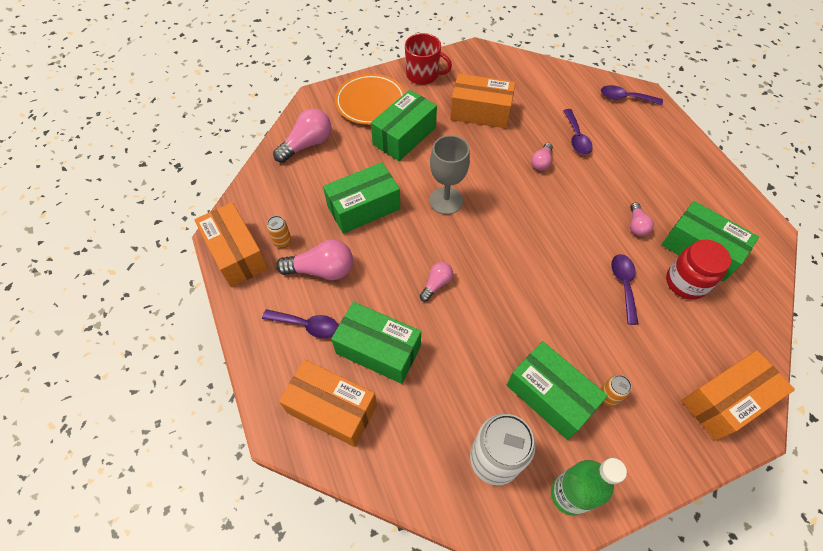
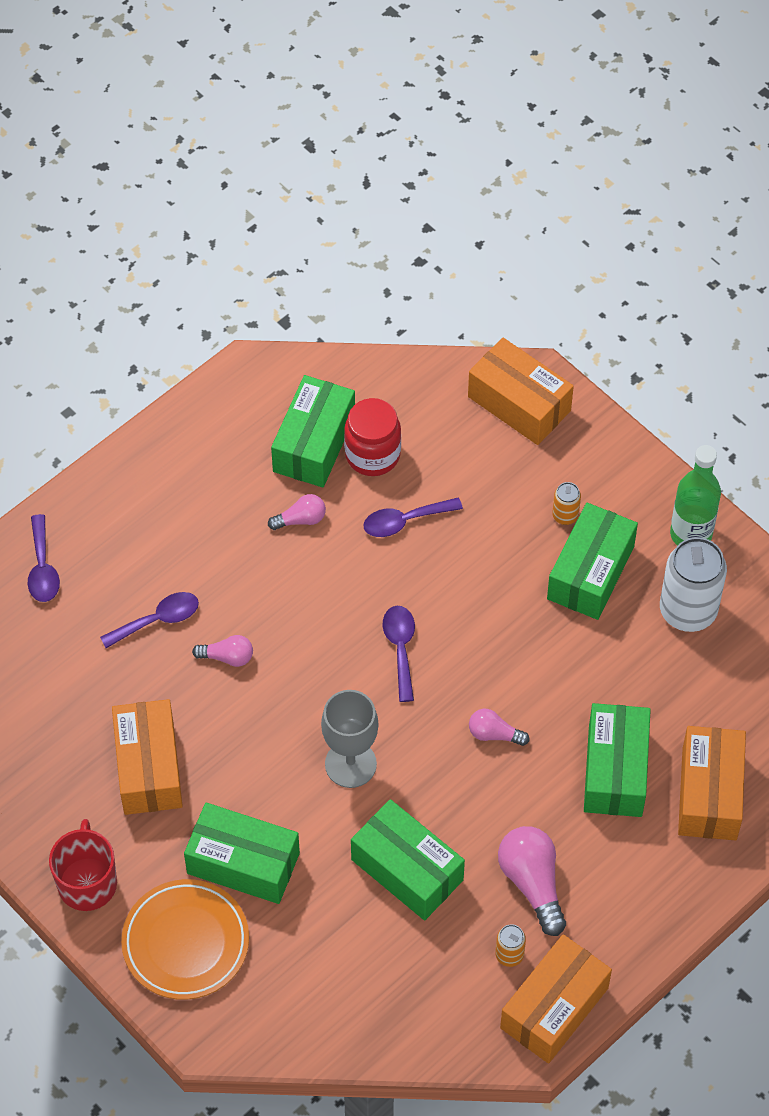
camera: 110 degrees left, 0 degrees up
(307, 144) = (315, 1002): pink light bulb -> none
(307, 325) = (619, 866): purple spoon -> purple spoon (400, 648)

